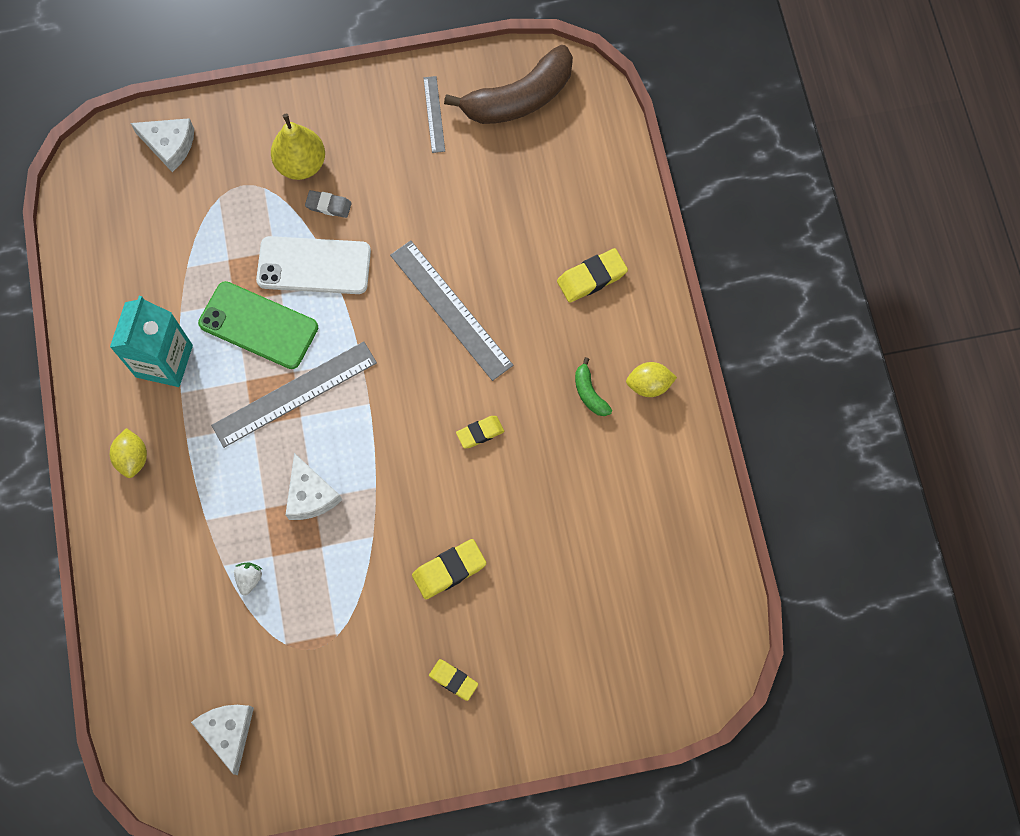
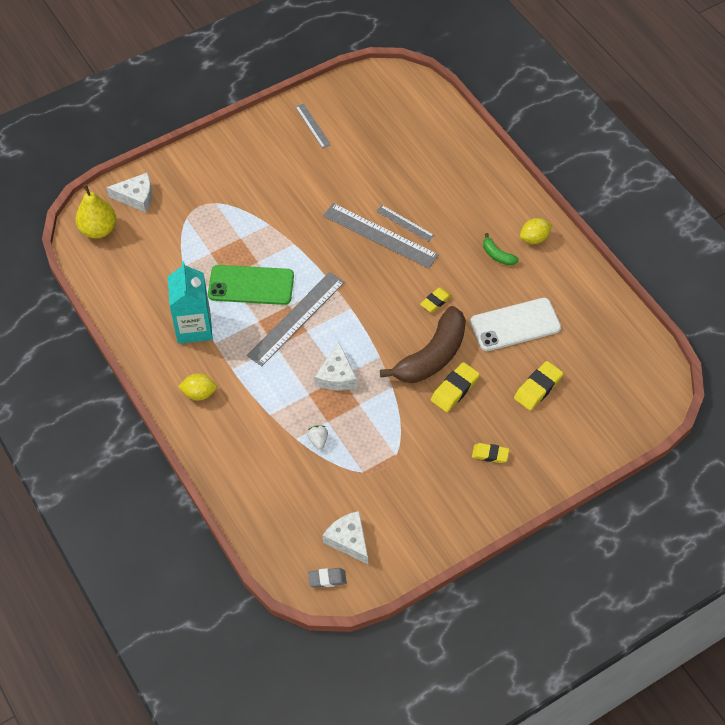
camera: 20 degrees left, 15 degrees down
(133, 458) = (199, 393): yellow lemon -> yellow lemon turned 60 degrees counterclockwise
(301, 164) = (235, 181): yellow pear -> yellow pear (98, 229)
(310, 495) = (336, 375): white cheese -> white cheese turned 45 degrees clockwise
(314, 265) = (273, 238): white phone -> white phone (515, 325)
(328, 206) = (266, 200): grey eraser -> grey eraser (327, 579)
(490, 302) = (405, 223): none -> grey ruler
(519, 98) = (366, 100): brown banana -> brown banana (432, 356)
(591, 278) = (465, 188): yellow eraser -> yellow eraser (538, 388)

